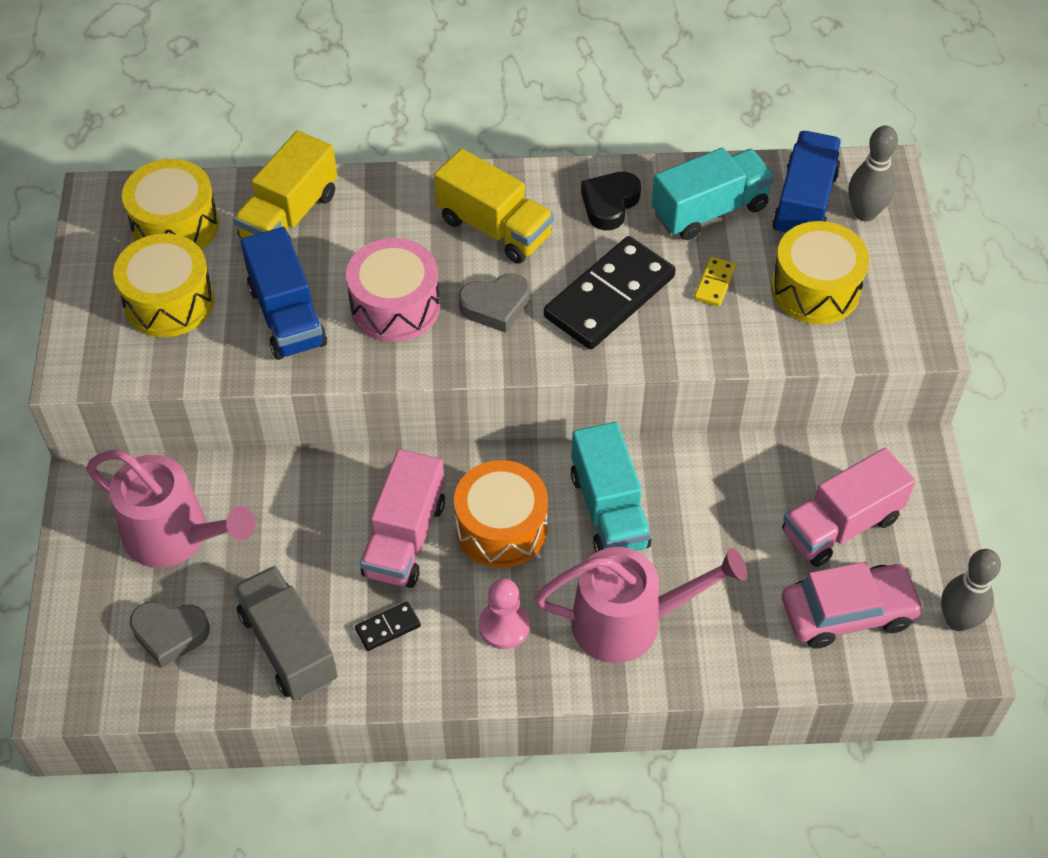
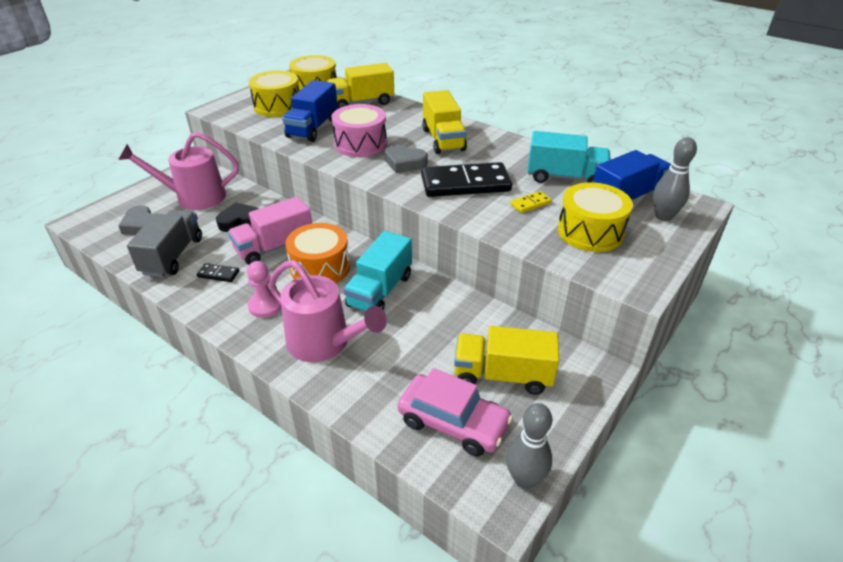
camera: 40 degrees right, 15 degrees down
(175, 536) = (194, 197): pink watering can -> pink watering can turned 105 degrees clockwise
(609, 204) = (512, 154): black heart -> black heart (240, 221)
(841, 525) = (502, 375): pink truck -> yellow truck

